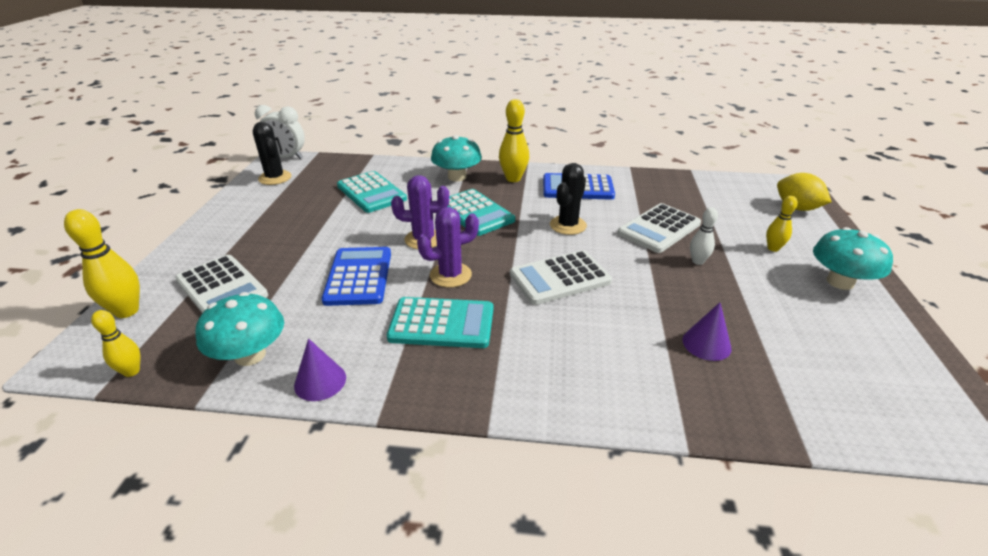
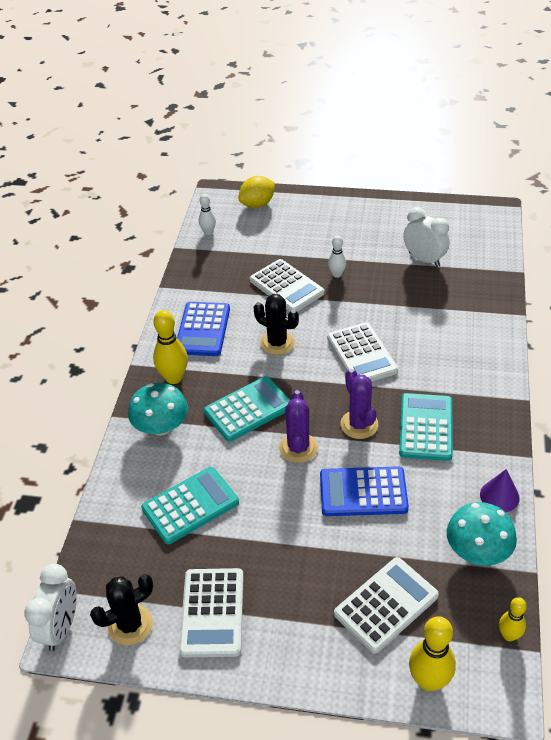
camera: 85 degrees left, 10 degrees up
(266, 206) = (212, 612): none -> white calculator
(706, 344) = (434, 290): purple cone -> none
(725, 183) = (208, 232): none -> white bowling pin
(772, 337) = (424, 259): none -> white clock
(773, 248) = (319, 232): yellow bowling pin -> none
(840, 282) = (362, 214): turquoise mushroom -> none

